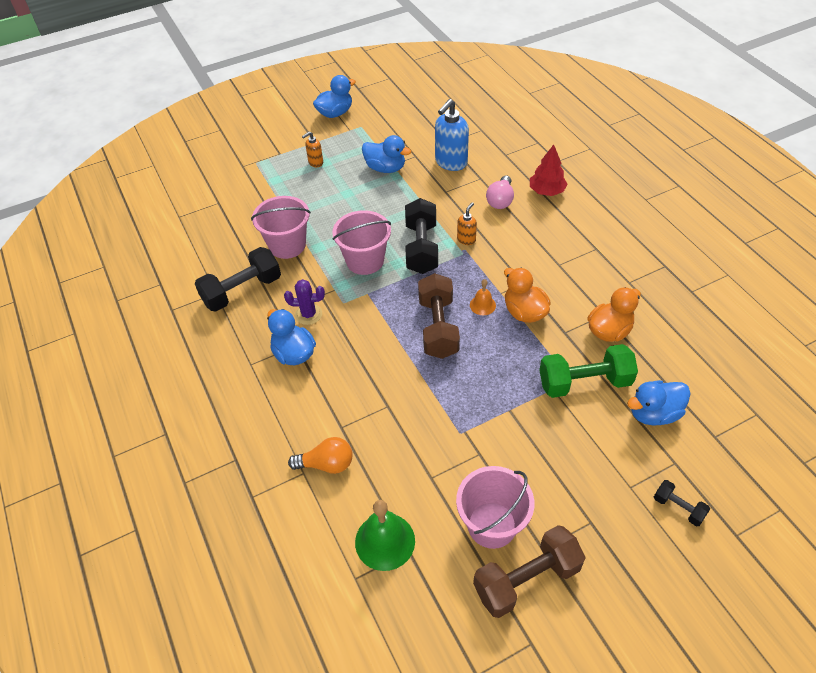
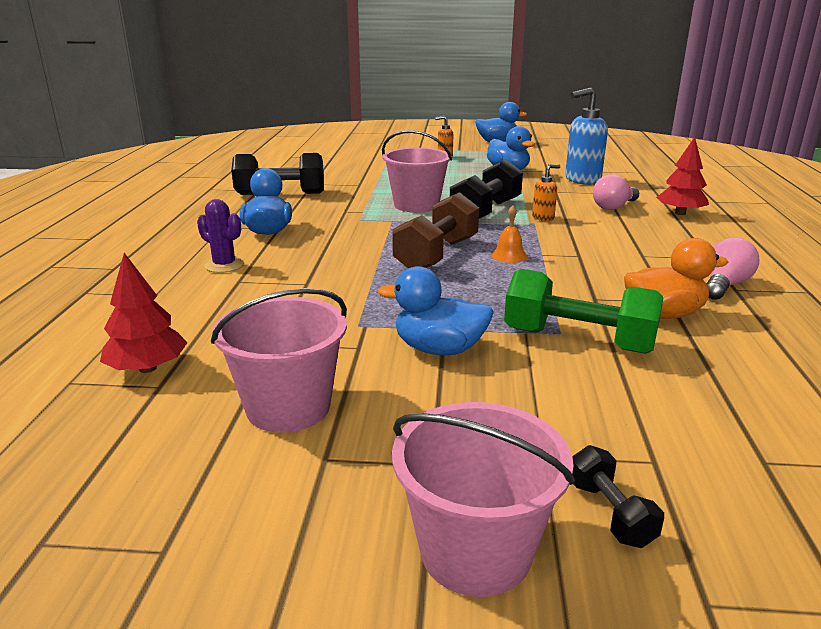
camera: 30 degrees right, 25 degrees down
(287, 245) = (356, 184): pink bucket -> pink bucket (475, 551)
(308, 314) = (317, 217): purple cactus -> purple cactus (224, 265)
(326, 464) = (185, 297): orange light bulb -> none
(385, 541) = (147, 368): green bell -> red tree
(524, 312) = (556, 272): orange duck -> none
(526, 579) = (258, 478): brown dumbbell -> none
(621, 281) = (724, 285): none -> pink light bulb
(653, 413) = (664, 400): blue duck -> blue duck (439, 349)

